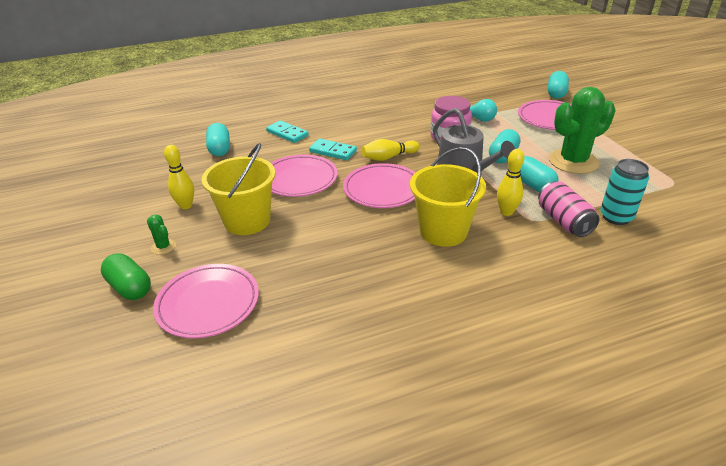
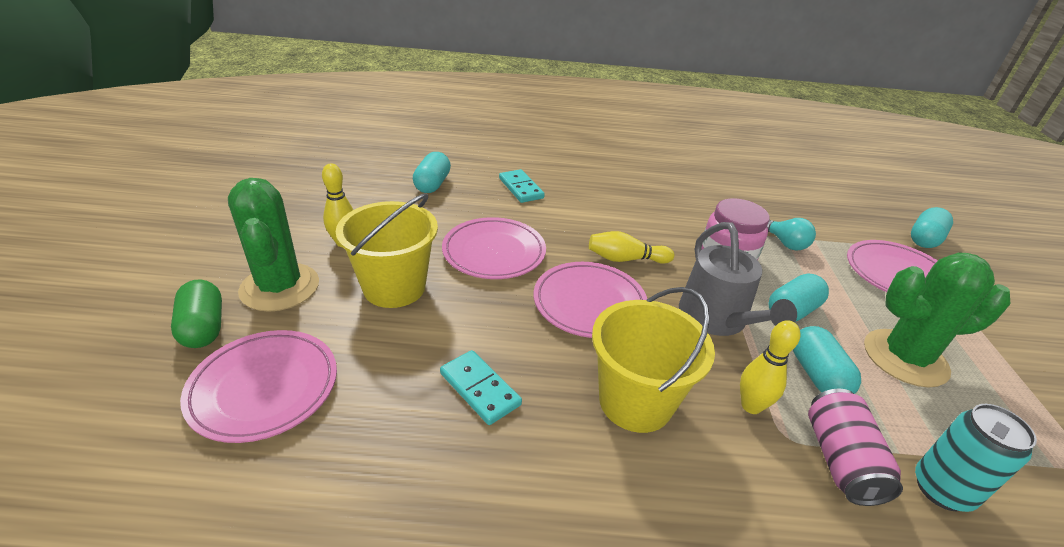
camera: 20 degrees right, 0 degrees up
(163, 247) = (280, 287): green cactus -> green cactus, size x2.41
(333, 151) = (559, 228): turquoise domino -> turquoise domino (479, 389)

